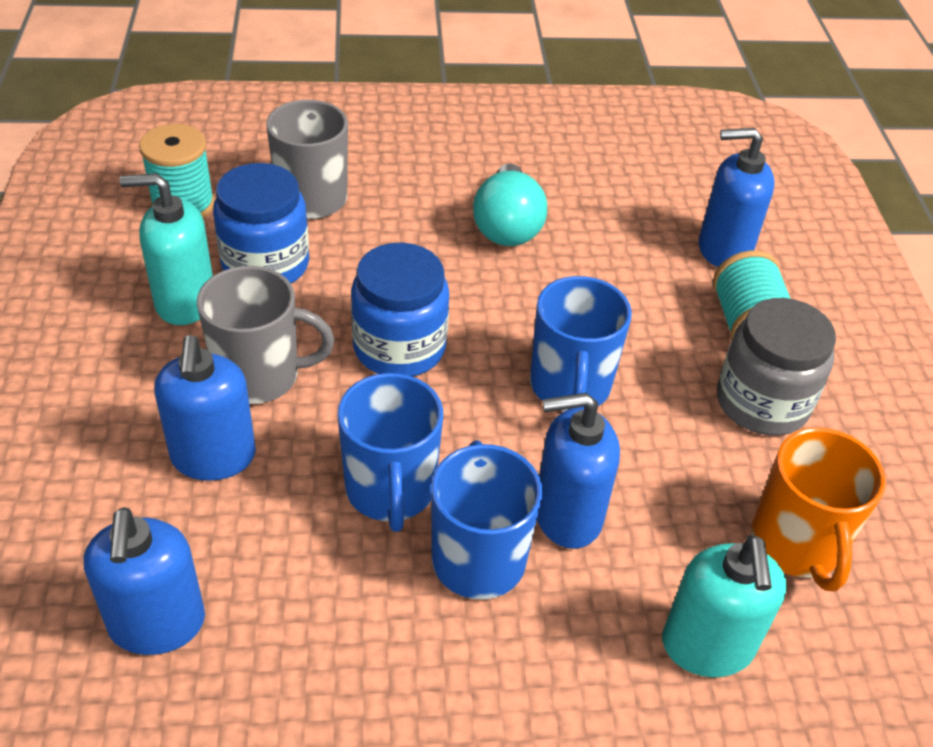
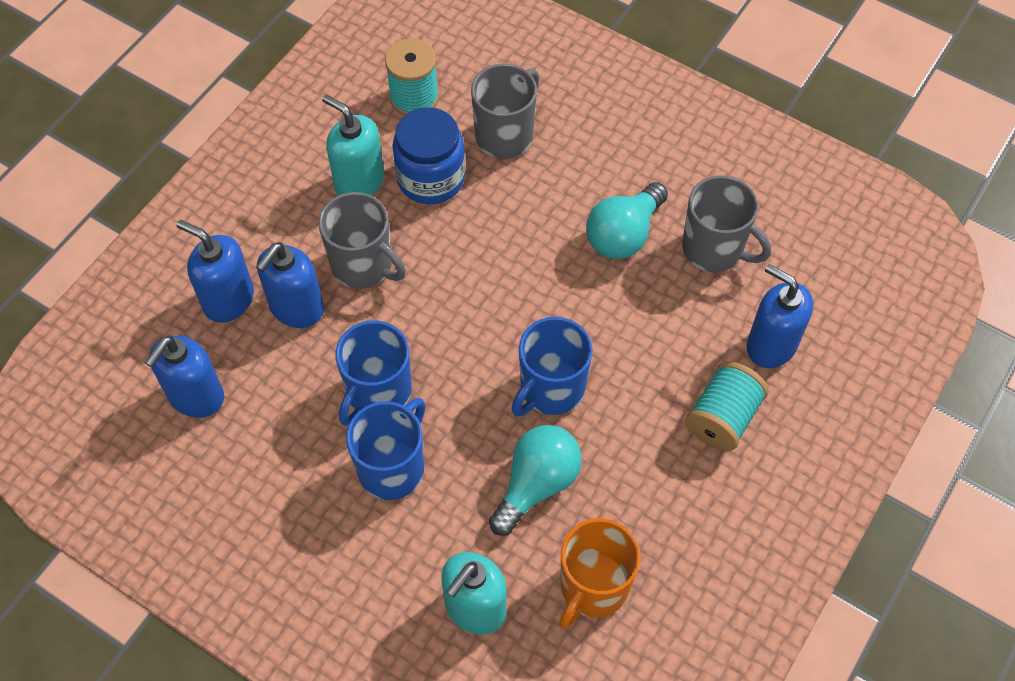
camera: 40 degrees right, 15 degrees up
(399, 347) = (465, 294): blue jar -> none
(567, 515) = (467, 475): blue soap dispenser -> blue soap dispenser (228, 299)
(598, 201) = (714, 249): none -> grey mug
(644, 481) = (537, 484): none -> turquoise light bulb
(762, 402) = (672, 480): grey jar -> none

